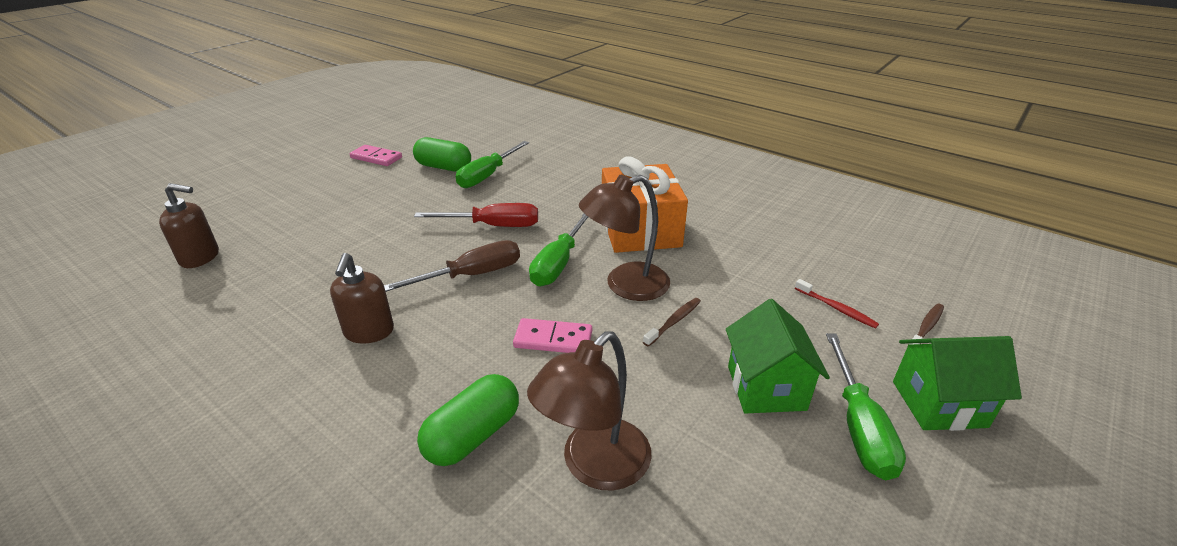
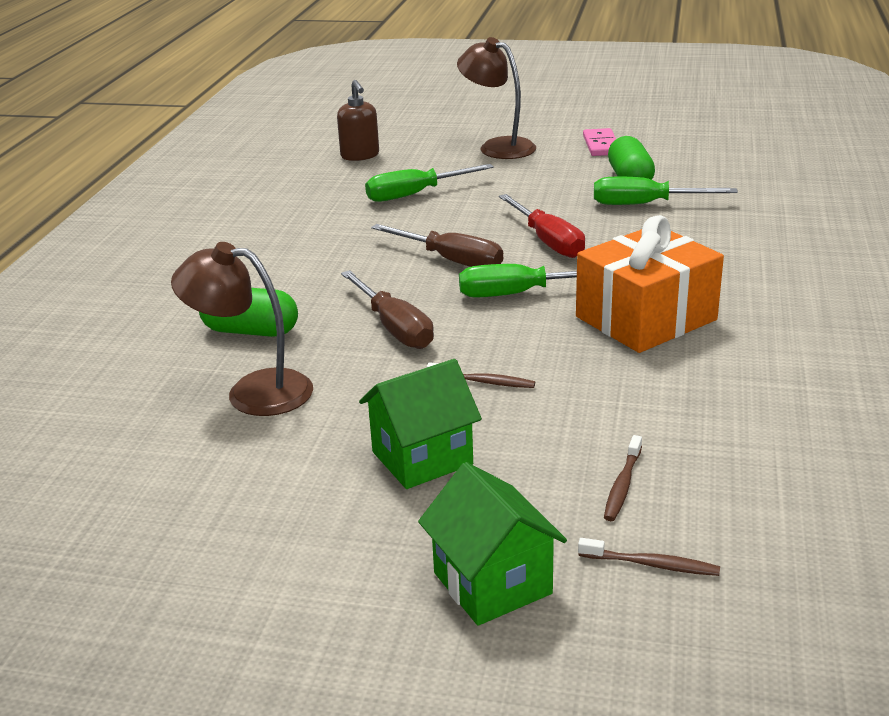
camera: 65 degrees right, 5 degrees down
(369, 332) = (331, 250): brown soap dispenser -> none
(553, 339) = (394, 327): pink domino -> brown screwdriver
(625, 285) = (519, 339): brown lamp -> brown lamp (498, 147)
(836, 308) = (622, 485): red toothbrush -> brown toothbrush
(859, 426) = (407, 527): green screwdriver -> green screwdriver (415, 194)

